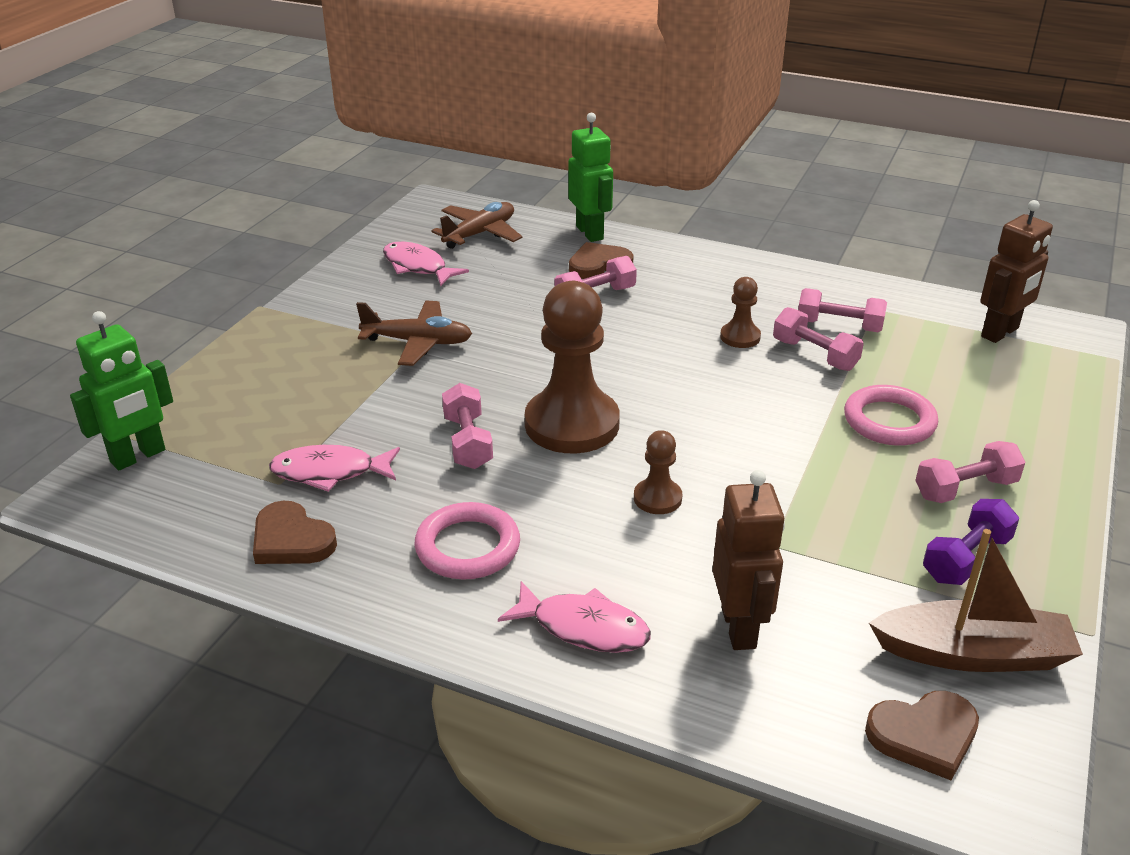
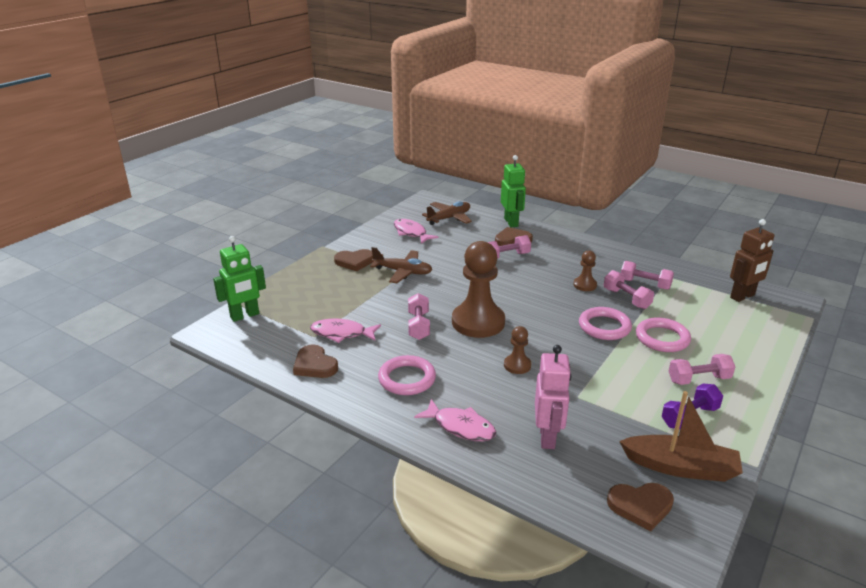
camera: 10 degrees right, 5 degrees down
(326, 330) = (354, 262): none -> brown heart
(739, 627) = (548, 437): brown robot -> pink robot
(789, 410) = (604, 327): none -> pink ring

